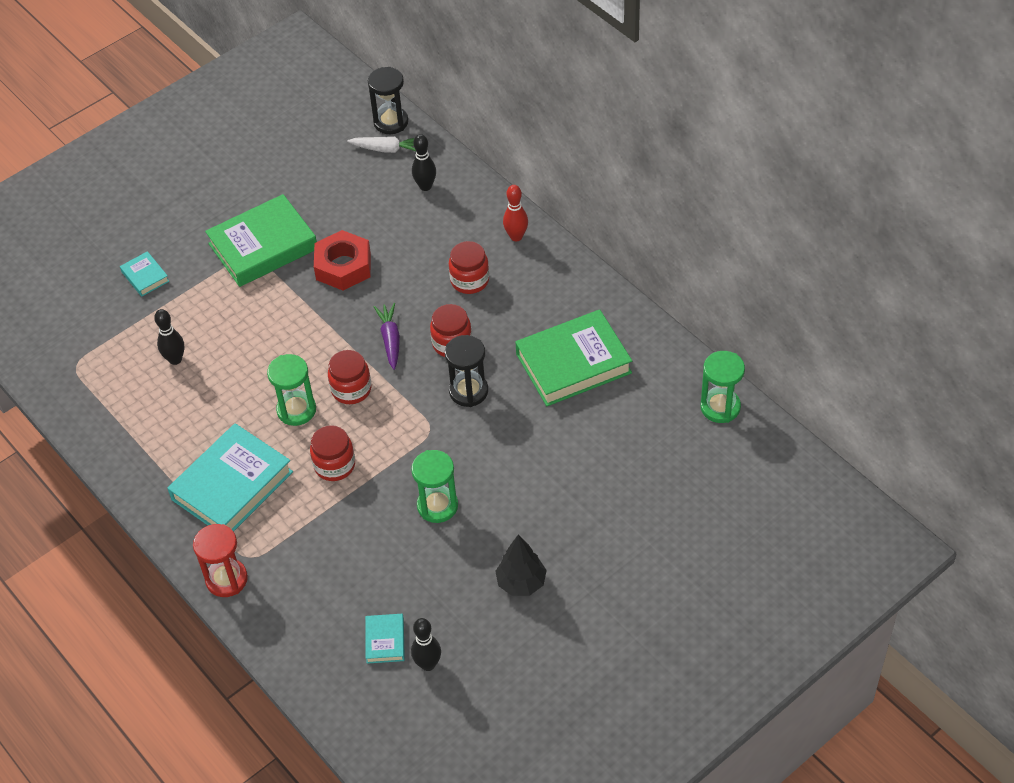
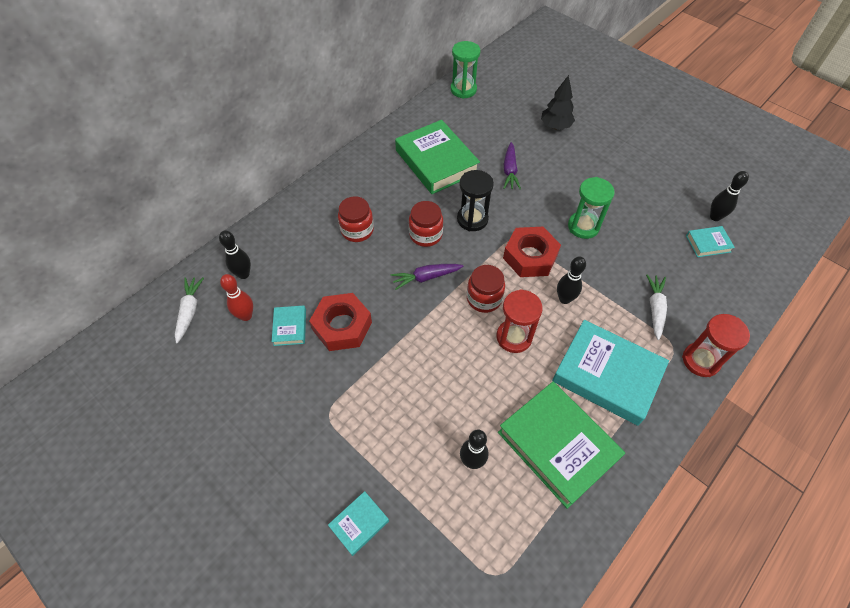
camera: 100 degrees left, 5 degrees up
(263, 246) = (315, 403): green book -> green book (557, 445)
(296, 410) = (514, 337): green hourglass -> red hourglass
(302, 553) = (655, 309): none -> white carrot
(334, 465) = (564, 299): red jar -> black bowling pin
(351, 226) = (290, 327): none -> turquoise book
(391, 122) = (152, 313): black hourglass -> none
(401, 441) = (530, 257): none -> red nut
(516, 236) = (308, 205): red bowling pin -> red bowling pin (246, 316)
(521, 582) = (631, 174): black tree -> black tree (555, 126)
(546, 441) = (510, 171): none -> purple carrot

